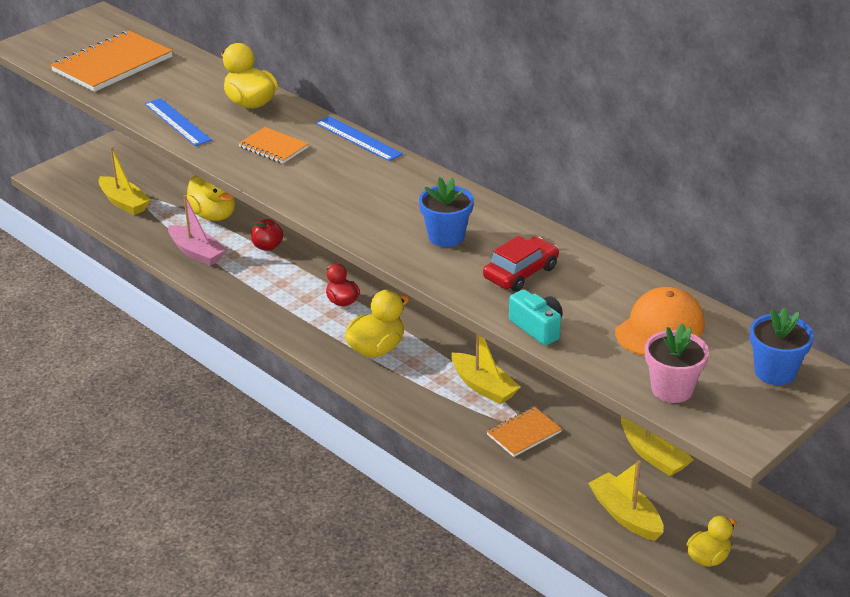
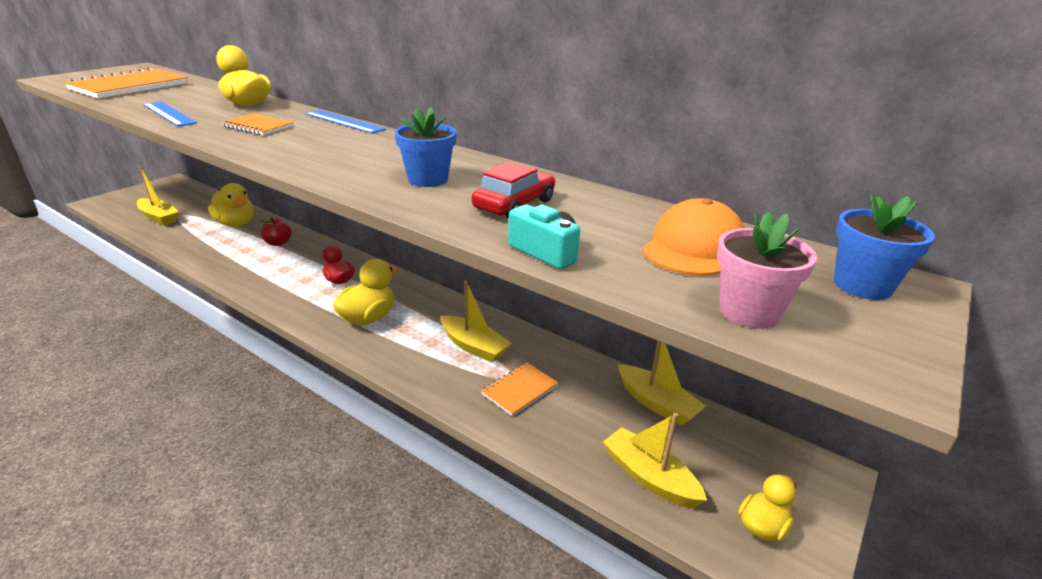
camera: 10 degrees left, 5 degrees down
(197, 253) = (211, 249): pink boat -> none

